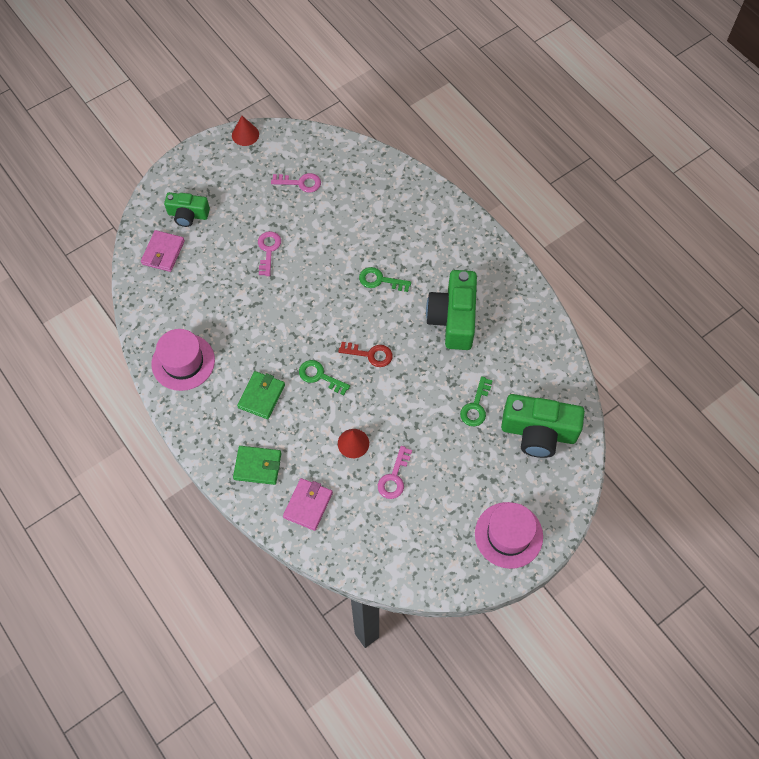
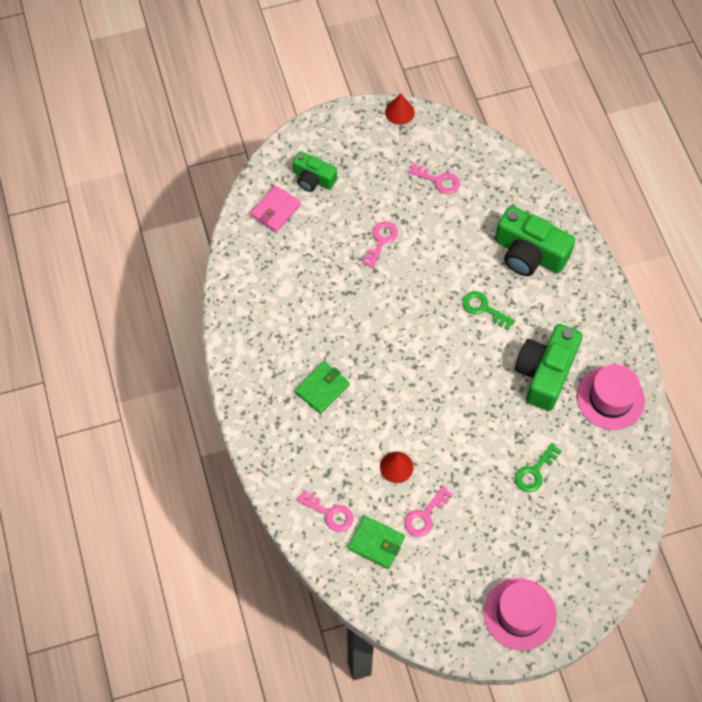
camera: 20 degrees right, 0 degrees up
(183, 362) = (257, 328): pink hat -> pink hat (610, 398)
(257, 466) = (294, 458): green wallet -> green wallet (376, 543)
(308, 505) = (330, 513): pink wallet -> pink key
(319, 376) = (387, 388): green key -> none
(370, 354) = (446, 382): red key -> none
(538, 432) = (590, 520): green camera -> green camera (529, 254)

